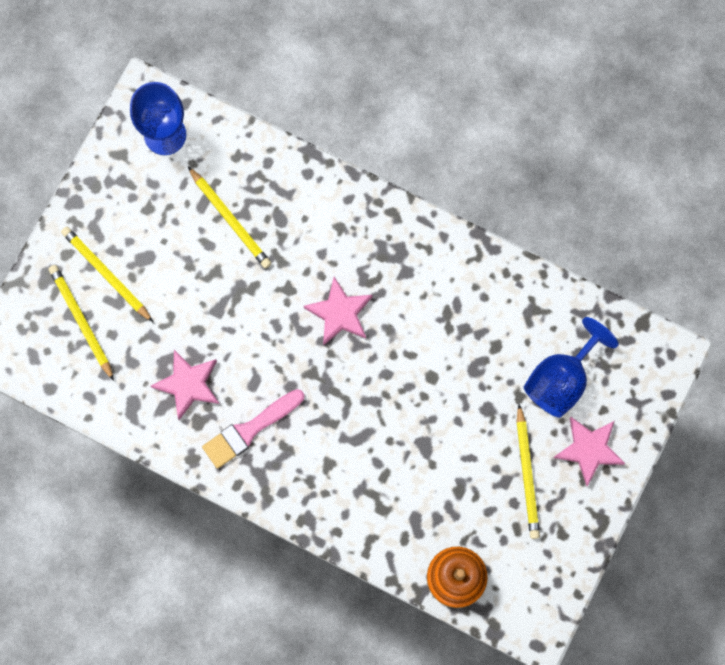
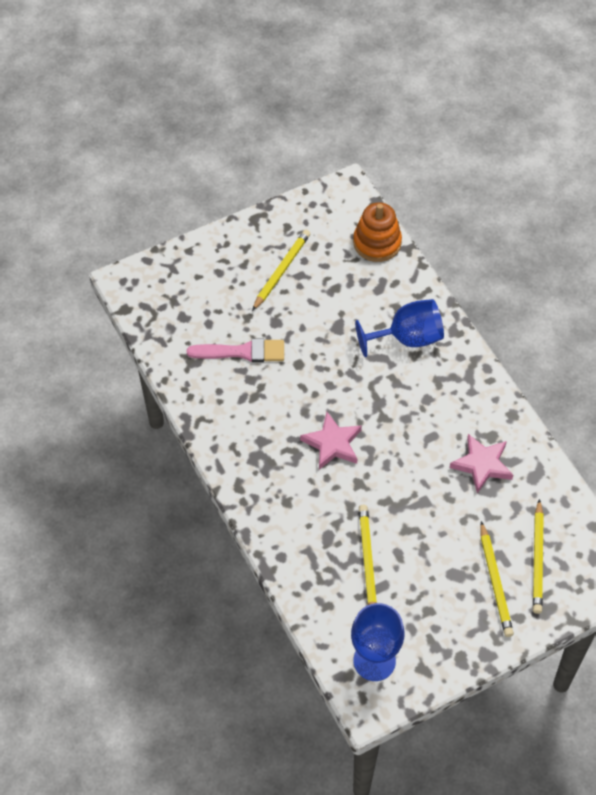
camera: 145 degrees left, 20 degrees down
(249, 430) = (456, 408): pink brush -> pink brush (242, 352)
(561, 380) = (210, 309): blue goblet -> blue goblet (407, 338)
(589, 449) = (228, 260): pink star -> none

